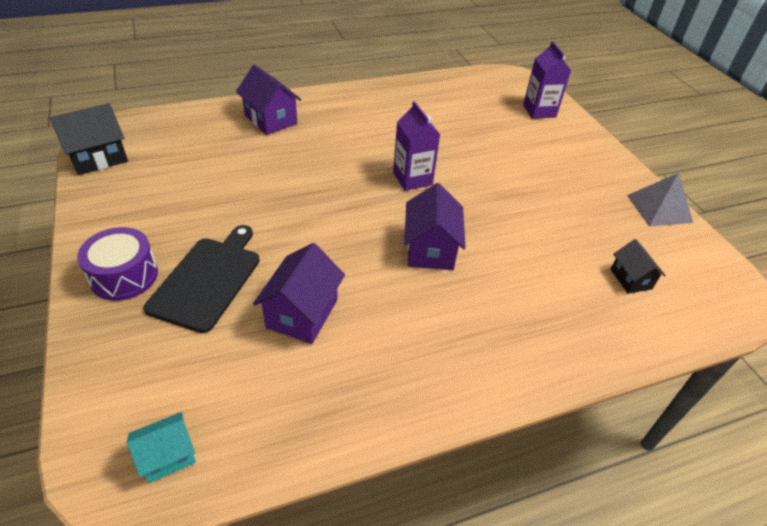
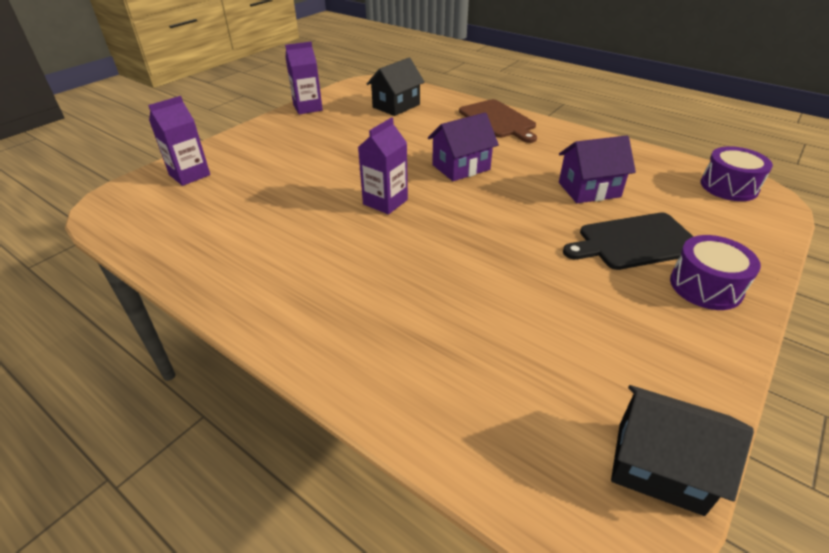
camera: 120 degrees left, 5 degrees down
(168, 456) = (729, 186): turquoise house -> purple drum
(271, 119) = (381, 348): purple house -> none
(525, 352) = (498, 120): none -> brown cutting board
(630, 279) = (396, 106): black house -> black house, size x1.63
(659, 208) = (307, 108): grey pyramid -> purple carton

